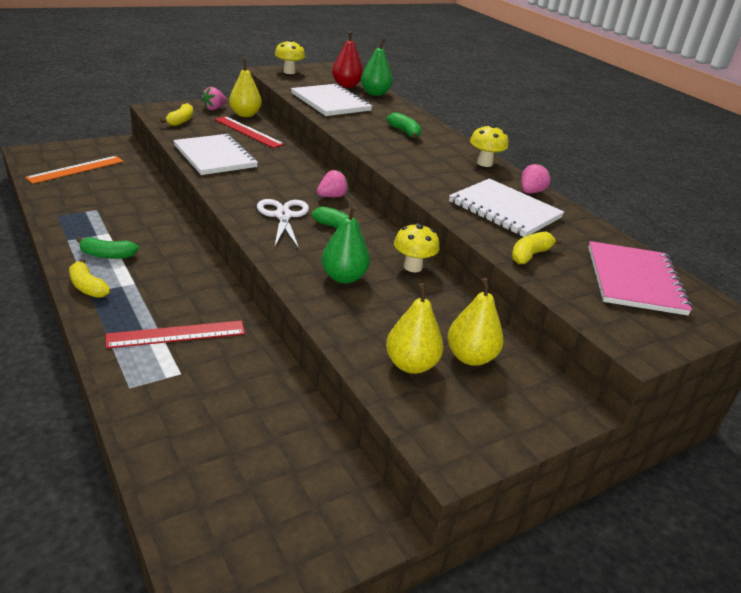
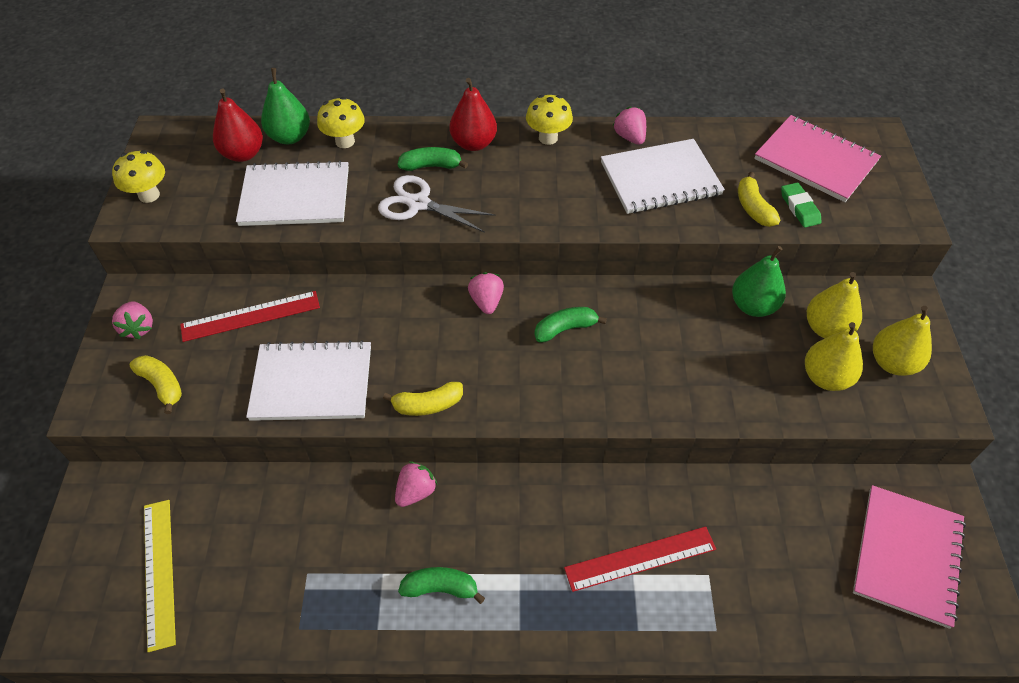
camera: 55 degrees left, 20 degrees up
(76, 169) = (159, 572): orange ruler -> yellow ruler
(88, 287) = (507, 628): yellow banana -> yellow banana (427, 405)
(107, 255) = (440, 588): green banana -> green banana turned 120 degrees counterclockwise
(176, 231) = (416, 491): none -> pink strawberry
(176, 334) = (640, 558): red ruler -> red ruler turned 60 degrees clockwise
(245, 114) = (186, 298): yellow pear -> yellow pear (892, 363)
(274, 506) = (907, 556): none -> pink notebook
(283, 216) = (513, 369): white scissors -> white scissors (419, 204)
(344, 277) = (666, 366): green pear -> green pear (753, 306)
(413, 267) = (667, 299): yellow mushroom -> yellow mushroom (345, 141)
(443, 141) = (473, 143): none -> red pear
(562, 278) = (799, 208): none -> green eraser

